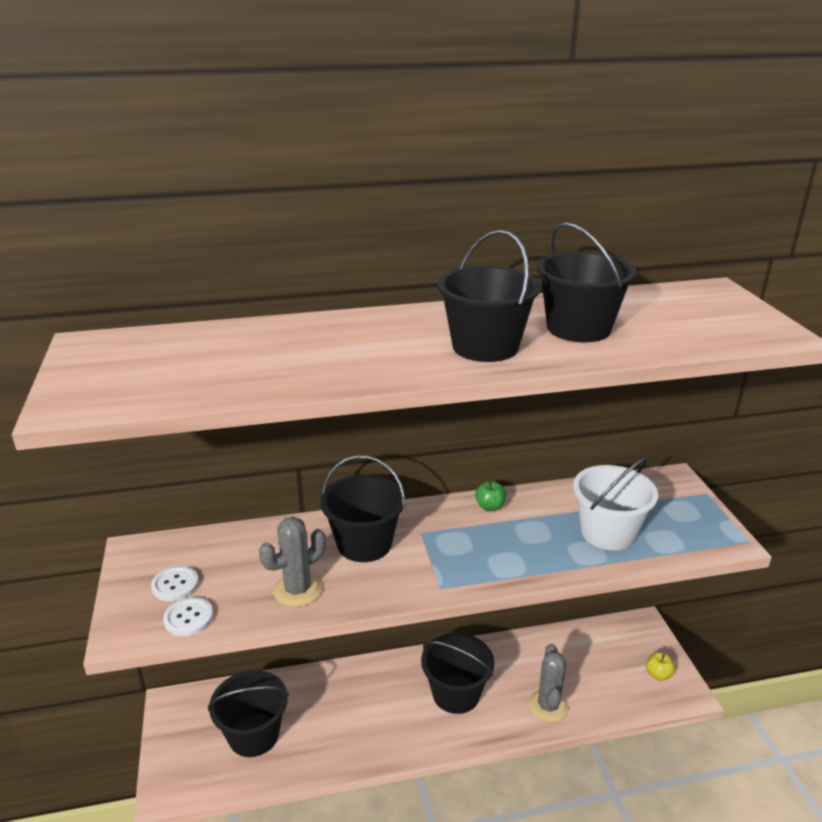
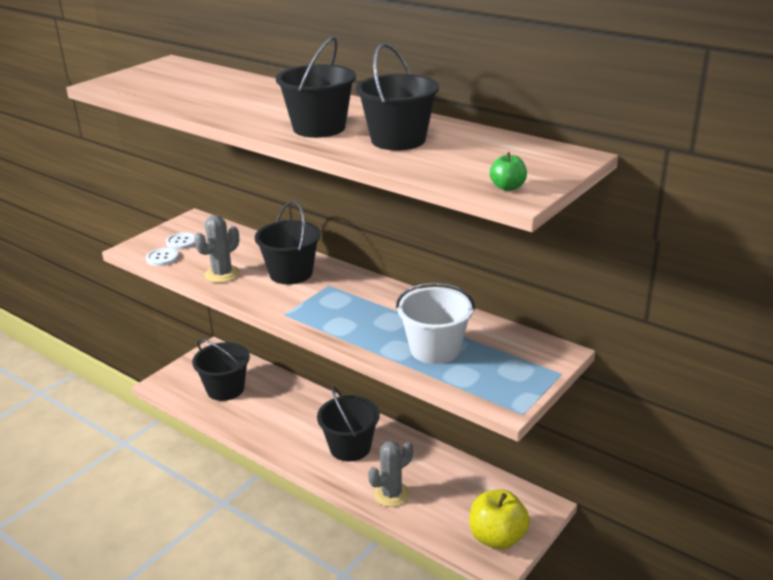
camera: 50 degrees right, 0 degrees up
(297, 590) = (222, 274): grey cactus -> grey cactus turned 60 degrees counterclockwise
(490, 507) = (394, 295): green apple -> green apple (507, 187)
(658, 674) = (497, 538): yellow apple -> yellow apple, size x2.12

